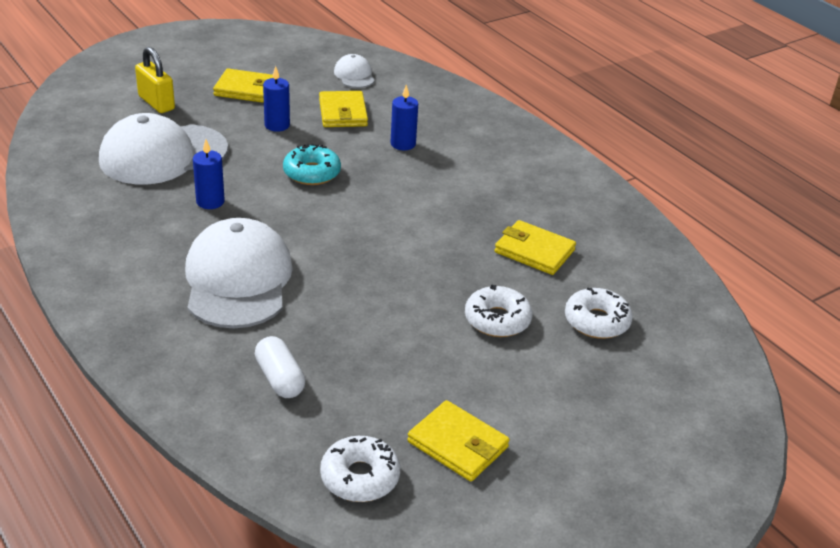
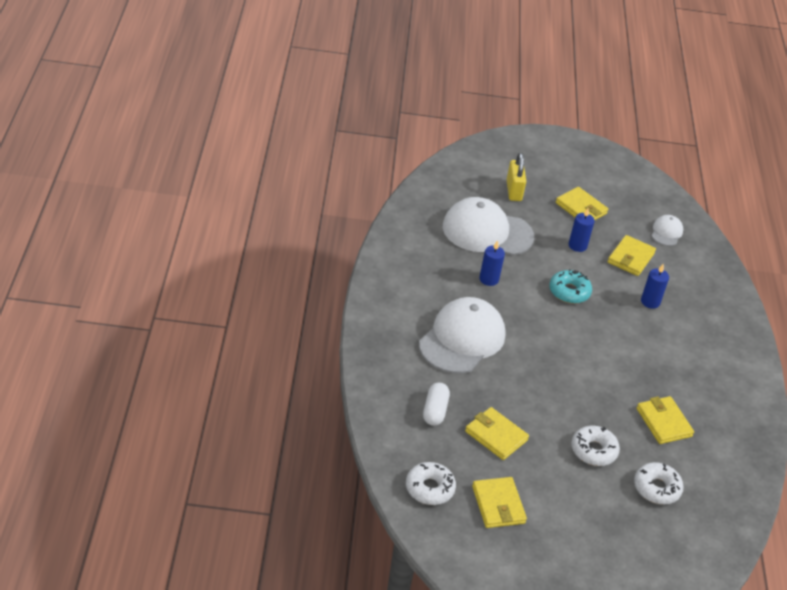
camera: 35 degrees right, 5 degrees up
(378, 366) = (496, 436): none -> yellow wallet

